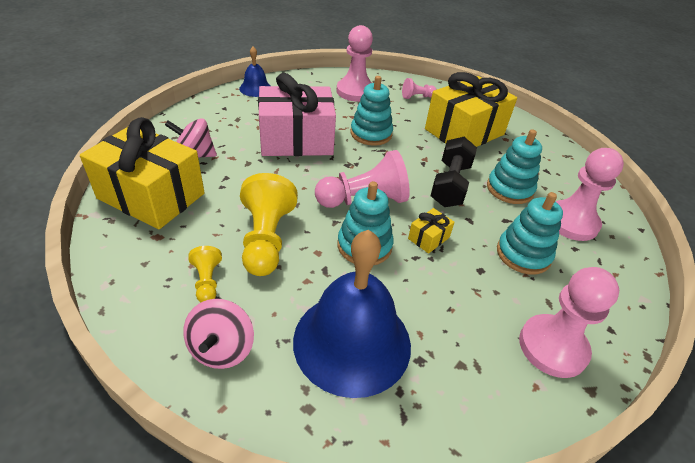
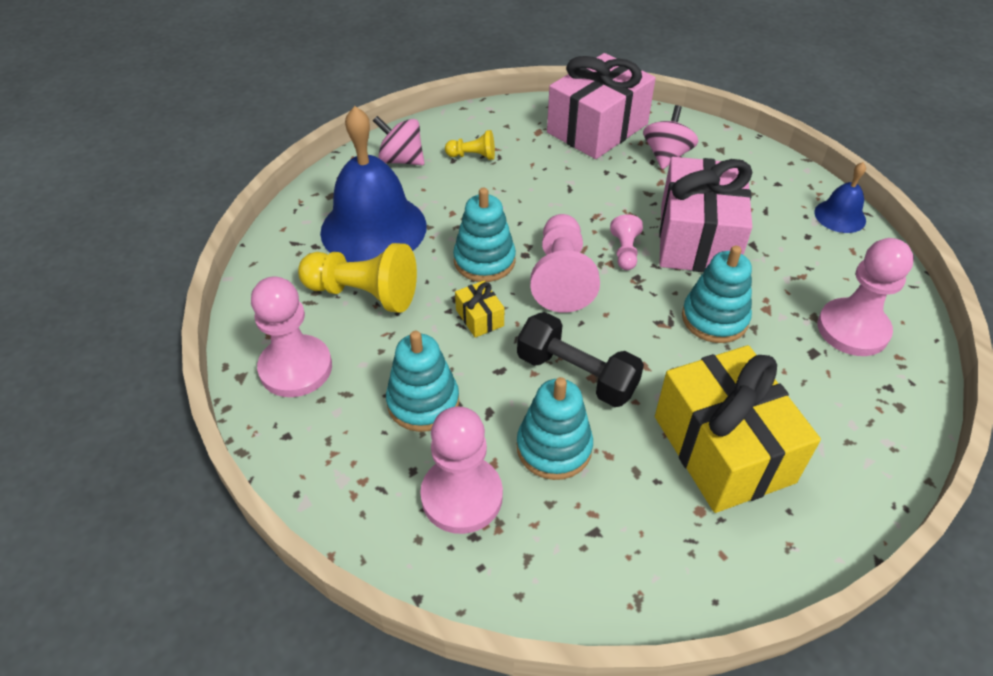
camera: 110 degrees right, 5 degrees up
(151, 196) = (597, 128): yellow gift -> pink gift
(266, 239) = (515, 193): yellow pawn -> yellow pawn (363, 294)
(417, 97) = (848, 416): pink pawn -> pink pawn (625, 251)

